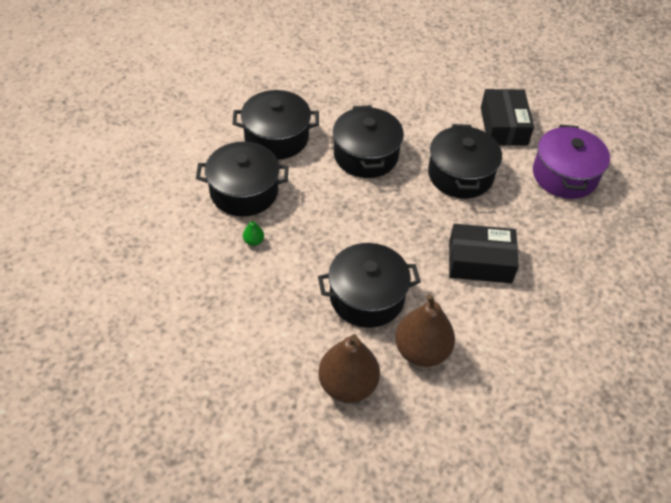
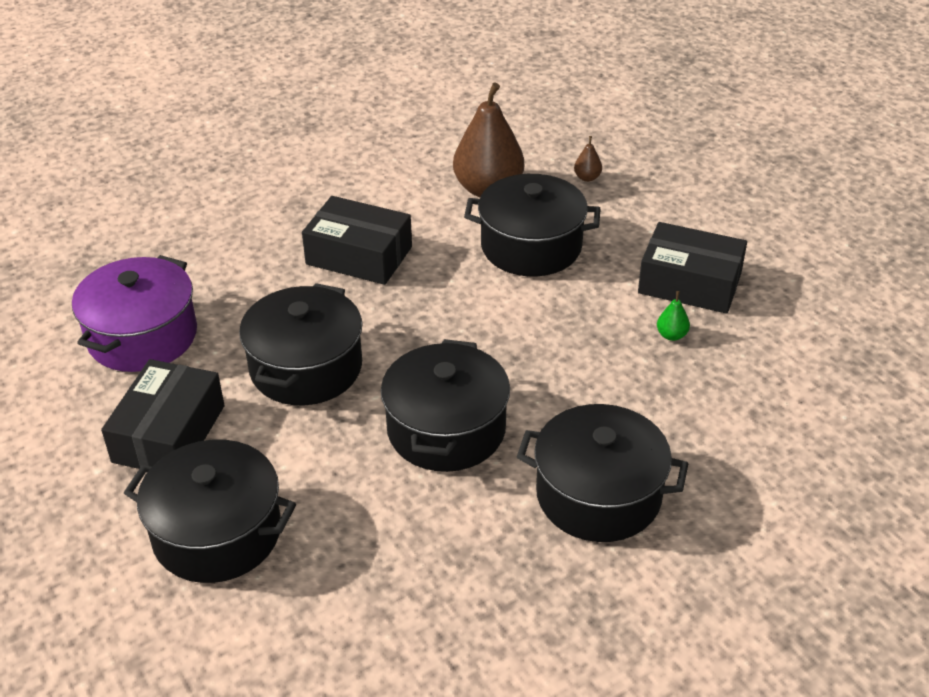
camera: 160 degrees left, 10 degrees down
(244, 191) = (676, 409): black pot -> black pot (217, 533)
(247, 287) = (689, 283): none -> black box
(347, 385) = (587, 178): brown pear -> brown pear, size x0.40

